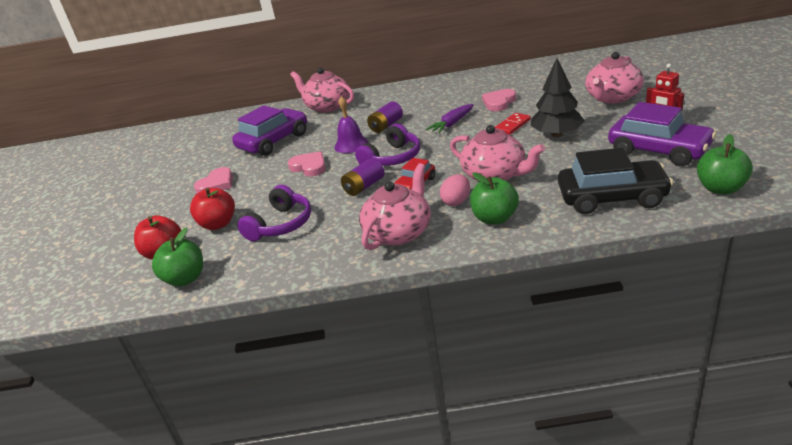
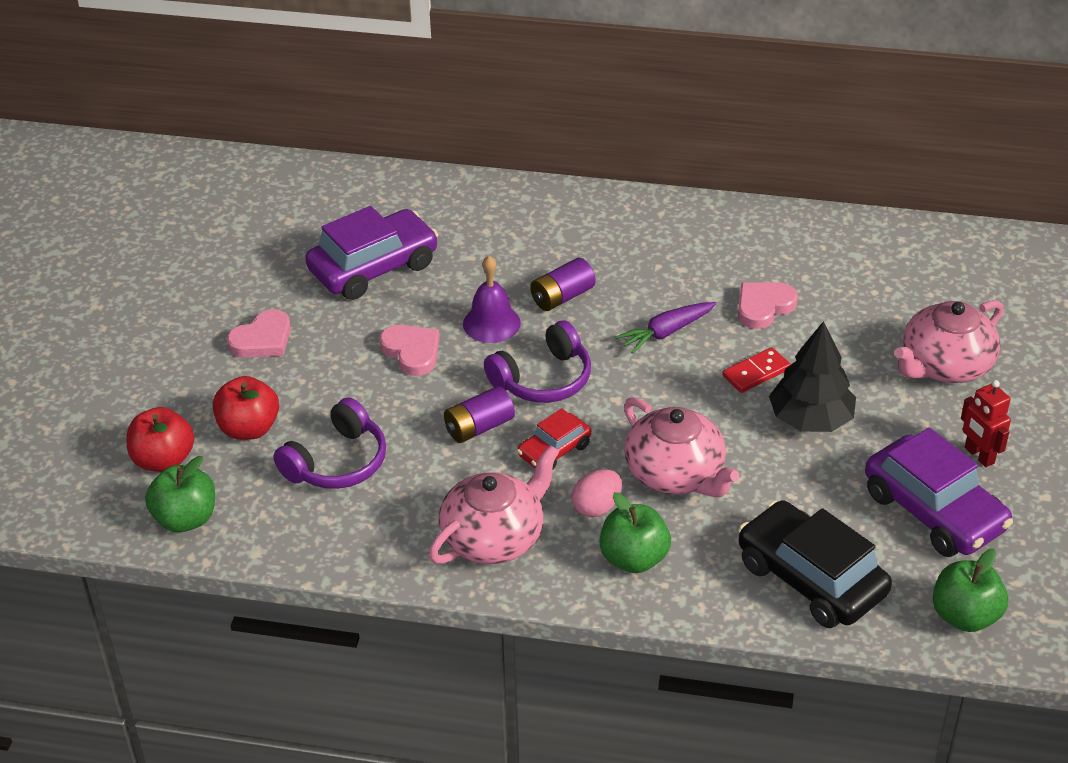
camera: 10 degrees right, 10 degrees up
(327, 106) = (485, 207): pink teapot -> none
(612, 197) = (810, 578): black car -> black car turned 150 degrees counterclockwise

